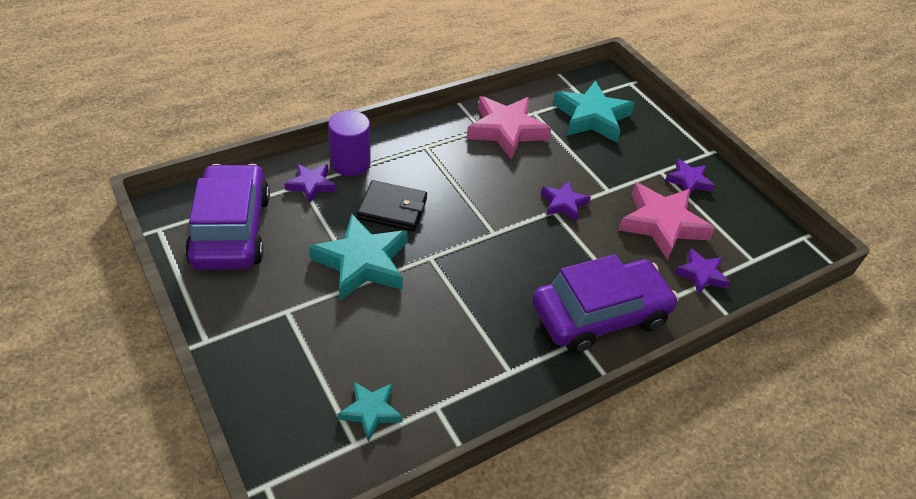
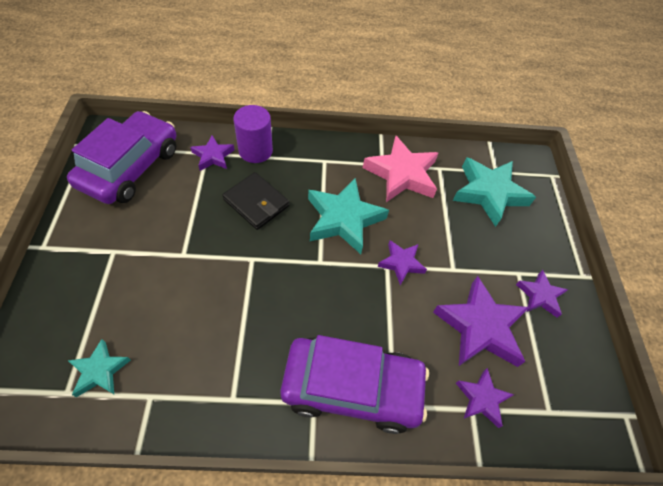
camera: 30 degrees right, 10 degrees up
(362, 262) = (197, 238): turquoise star -> turquoise star (343, 219)
(662, 224) = (480, 327): pink star -> purple star

